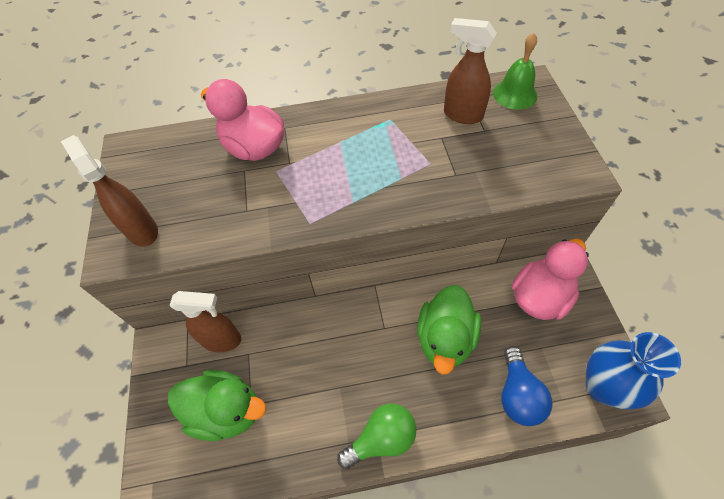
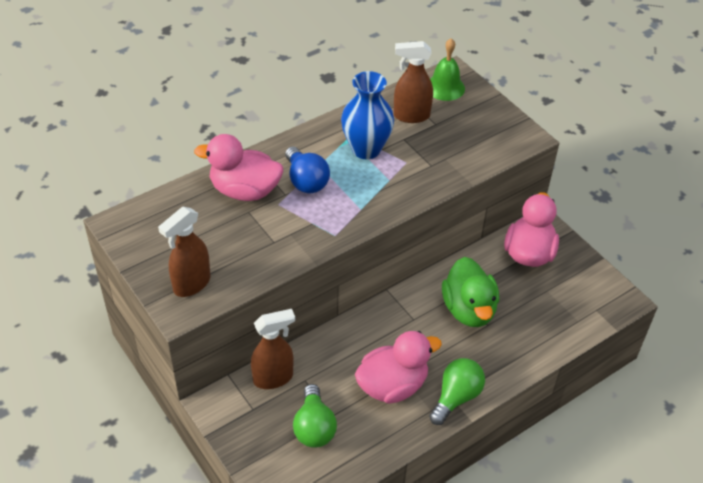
camera: 30 degrees left, 10 degrees down
(142, 230) = (191, 284): brown spray bottle -> brown spray bottle turned 75 degrees counterclockwise
(226, 411) = (314, 427): green duck -> green light bulb
(325, 396) = (392, 385): none -> pink duck
(518, 394) = (544, 329): blue light bulb -> blue light bulb (306, 181)
(603, 387) = (603, 301): blue vase -> blue vase (366, 149)

